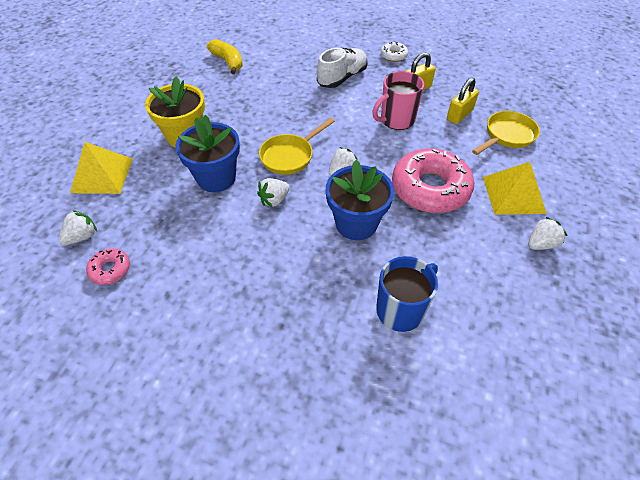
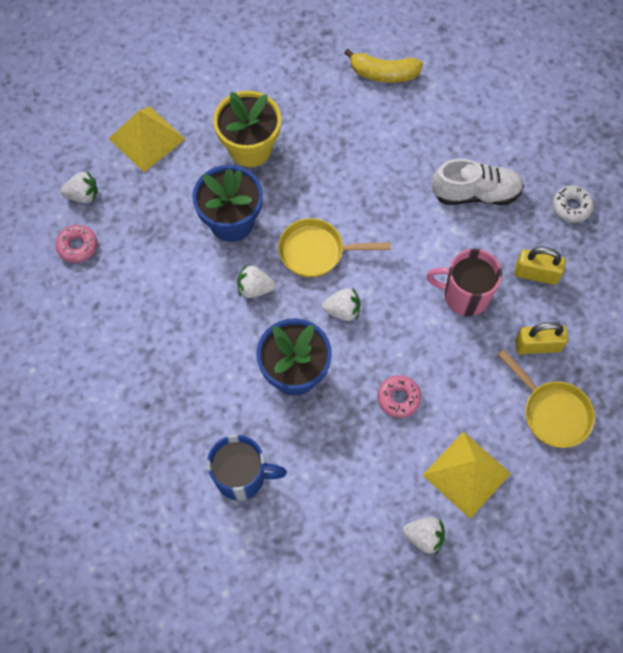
camera: 45 degrees right, 15 degrees up
(228, 62) = (383, 74): yellow banana -> yellow banana turned 90 degrees clockwise
(430, 189) = (398, 398): pink donut -> pink donut, size x0.45
(507, 136) = (552, 412): yellow pan -> yellow pan turned 45 degrees clockwise

